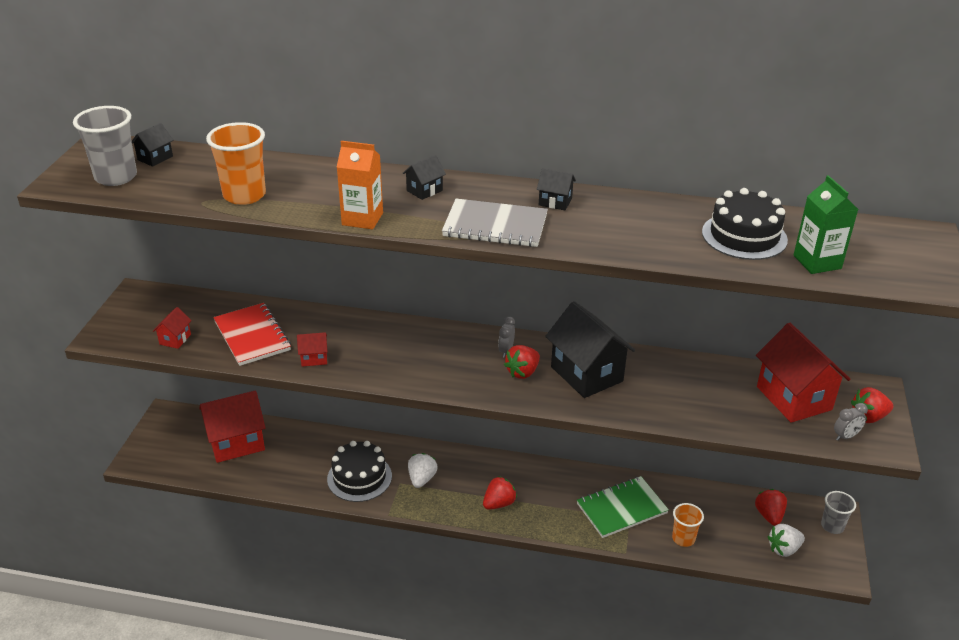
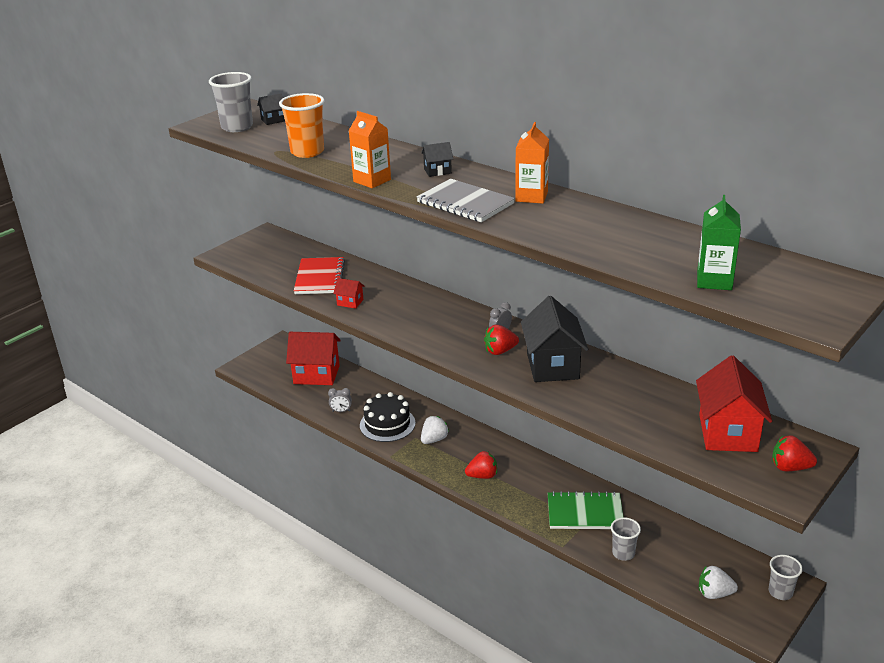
camera: 30 degrees right, 5 degrees down
(175, 339) = (267, 267): red house -> none
(555, 202) = (531, 196): black house -> orange carton
(683, 538) = (623, 553): orange cup -> grey cup
(744, 236) = (668, 250): black cake -> none
(769, 515) = (721, 563): red strawberry -> none
(845, 436) = (751, 475): grey clock -> grey clock (341, 411)

